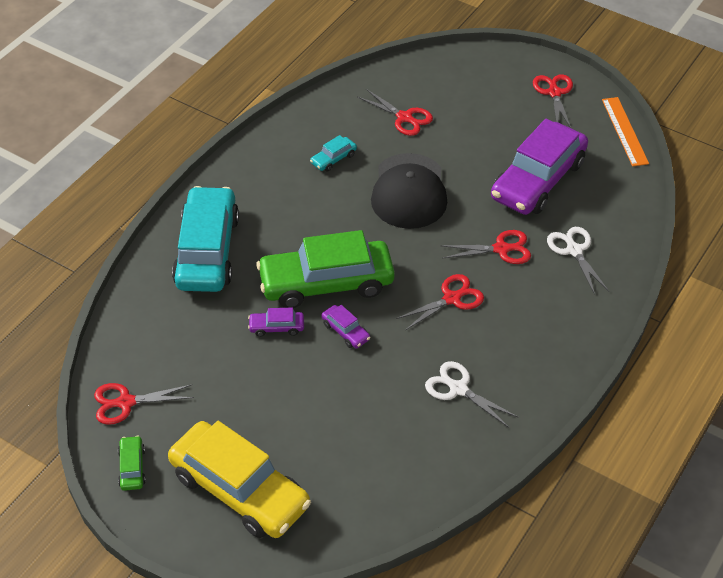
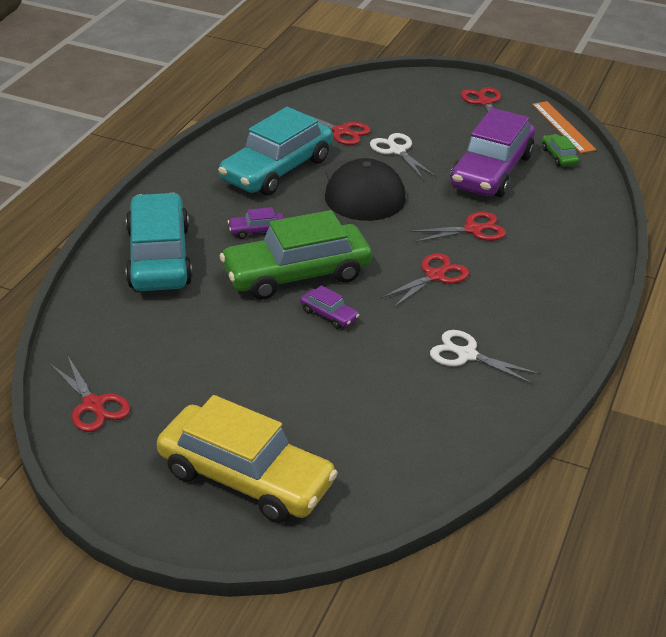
camera: 10 degrees left, 10 degrees down
(126, 402) = (93, 405): red scissors -> red scissors turned 105 degrees counterclockwise
(132, 468) = (112, 469): green car -> green car (559, 156)
(276, 327) = (252, 318): purple car -> purple car (257, 231)
(333, 159) = (277, 169): turquoise car -> turquoise car, size x2.46
(574, 250) = (548, 225): white scissors -> white scissors (397, 151)

